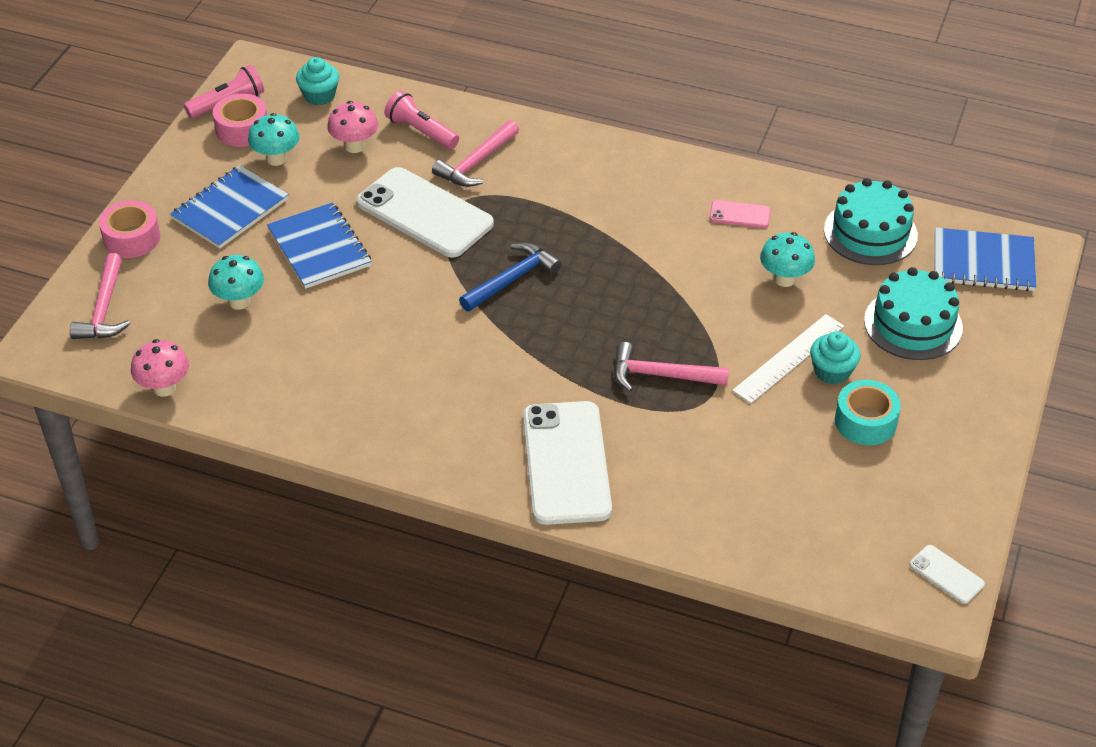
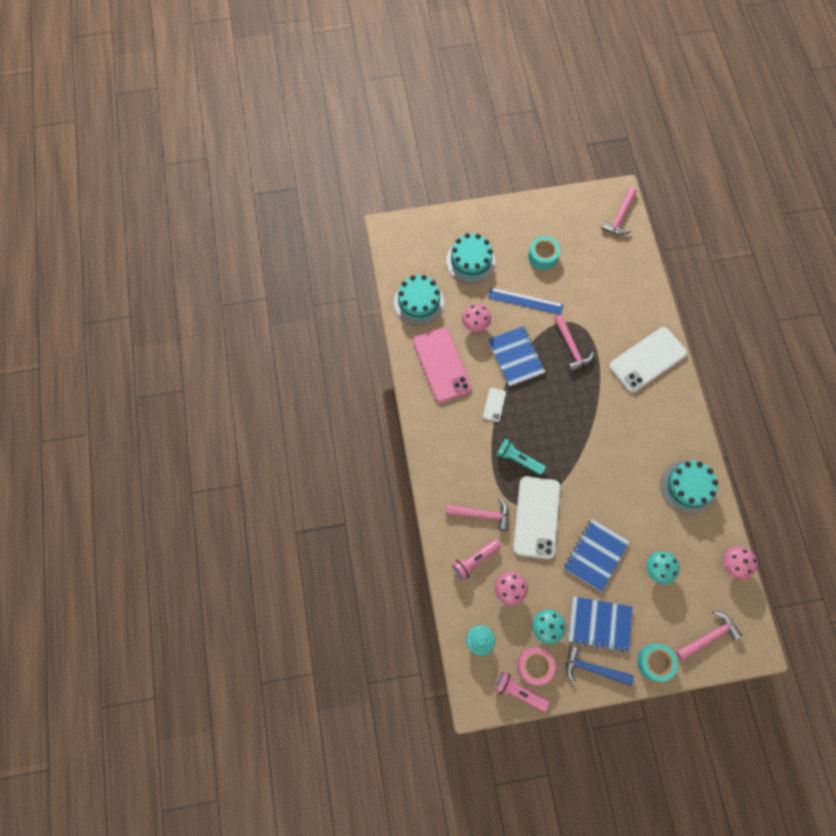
camera: 120 degrees left, 25 degrees up
(132, 238) = (654, 662): pink tape -> turquoise tape
(319, 399) = (687, 487): none -> turquoise cake
(421, 131) = (474, 560): pink flashlight -> pink flashlight turned 45 degrees clockwise
(512, 279) = (555, 446): blue hammer -> blue hammer (592, 668)
(524, 232) = (518, 459): none -> turquoise flashlight
(740, 214) = (441, 365): pink phone -> pink phone, size x2.25
(784, 279) = (475, 325): turquoise mushroom -> pink mushroom
(789, 358) = (525, 301): white ruler -> blue ruler
(832, 371) = (522, 281): turquoise cupcake -> none
(887, 578) = (620, 217): none -> pink hammer
(946, 574) = (603, 198): white phone -> white phone (494, 404)
(983, 262) = (410, 248): blue notebook -> blue notebook (516, 357)

